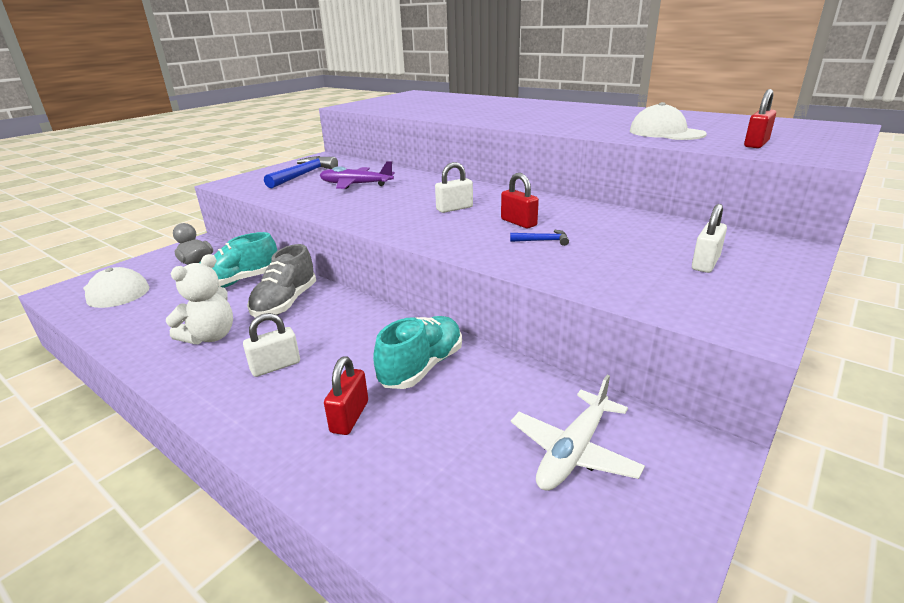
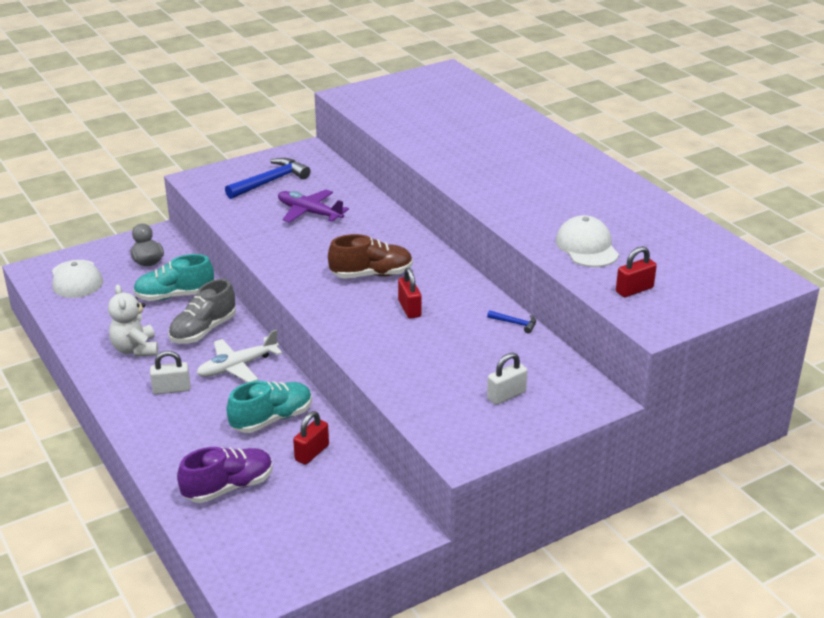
camera: 20 degrees right, 5 degrees up
(210, 336) = (135, 349): white teddy bear -> white teddy bear turned 105 degrees clockwise
(349, 417) = (202, 442): red padlock -> red padlock (312, 453)
(424, 468) = (228, 487): none -> purple shoe
(454, 208) = (371, 274): white padlock -> brown shoe
(542, 241) = (408, 336): blue hammer -> blue hammer (515, 323)
(574, 451) = (325, 505): white plane -> white plane (238, 366)

